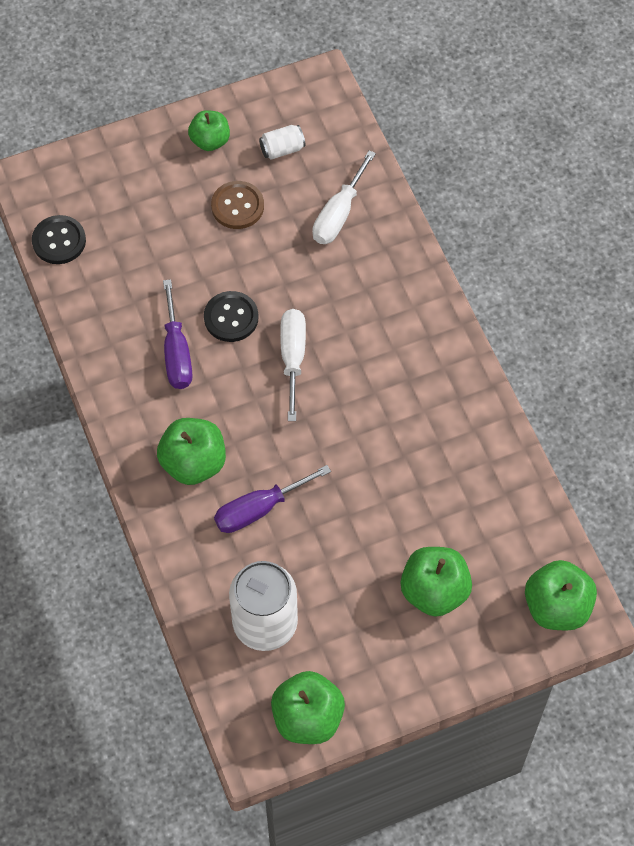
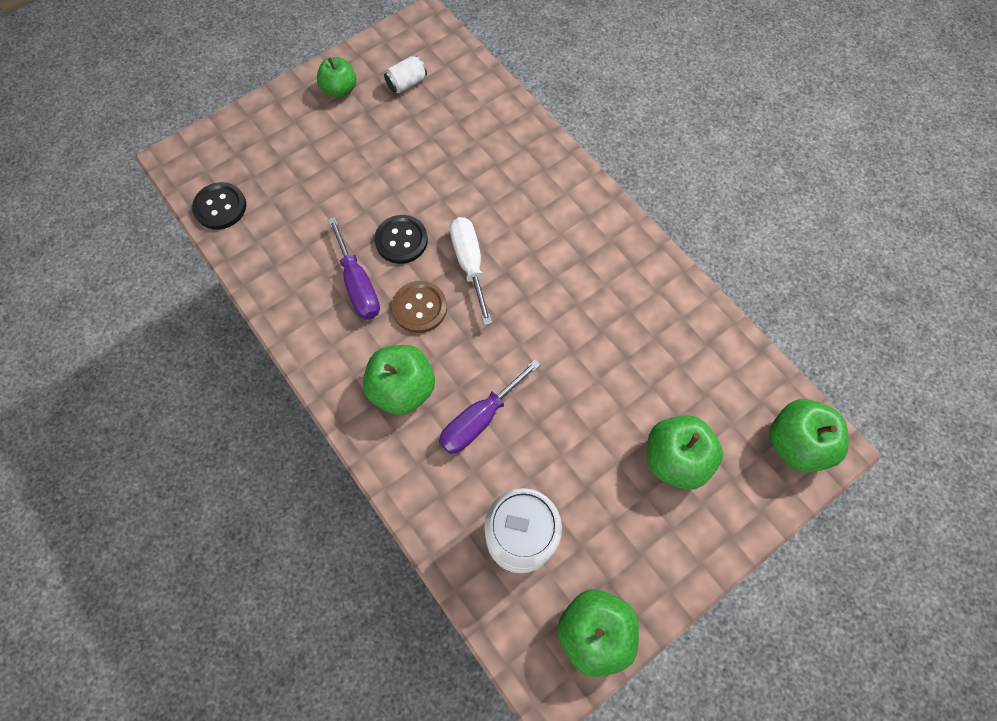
camera: 15 degrees left, 5 degrees up
(237, 206) = (380, 140): brown button -> brown button (419, 308)
(338, 214) = (473, 127): white screwdriver -> none

